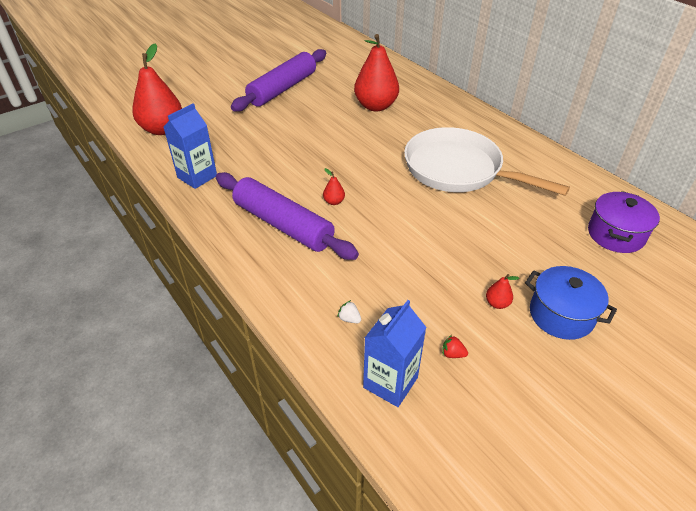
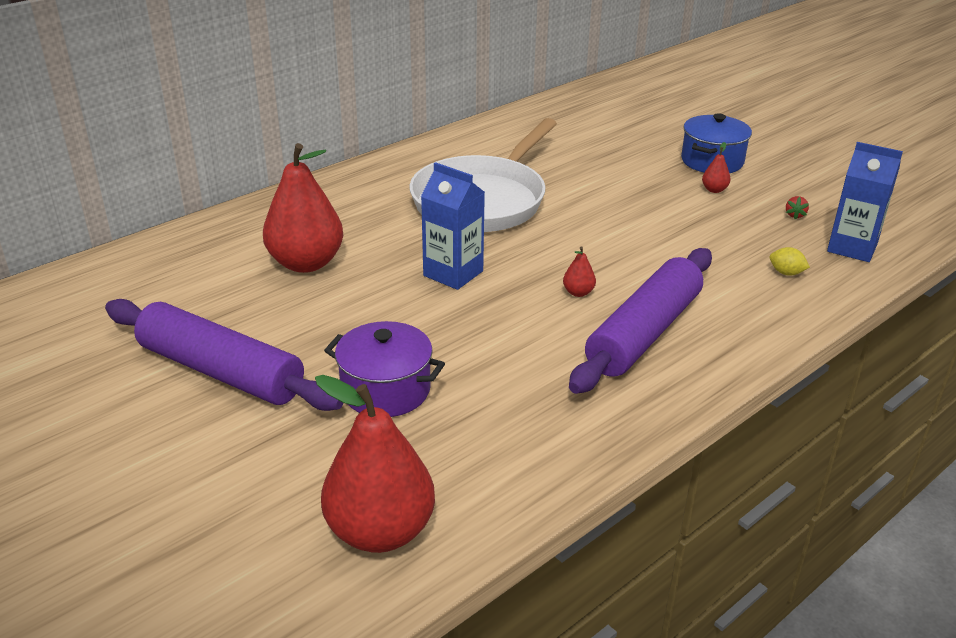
camera: 95 degrees left, 10 degrees down
(197, 176) = (547, 442): blue carton -> blue carton (453, 273)
(349, 319) = (786, 273): white strawberry -> yellow lemon
(615, 234) = (583, 125): purple pot -> purple pot (386, 390)

